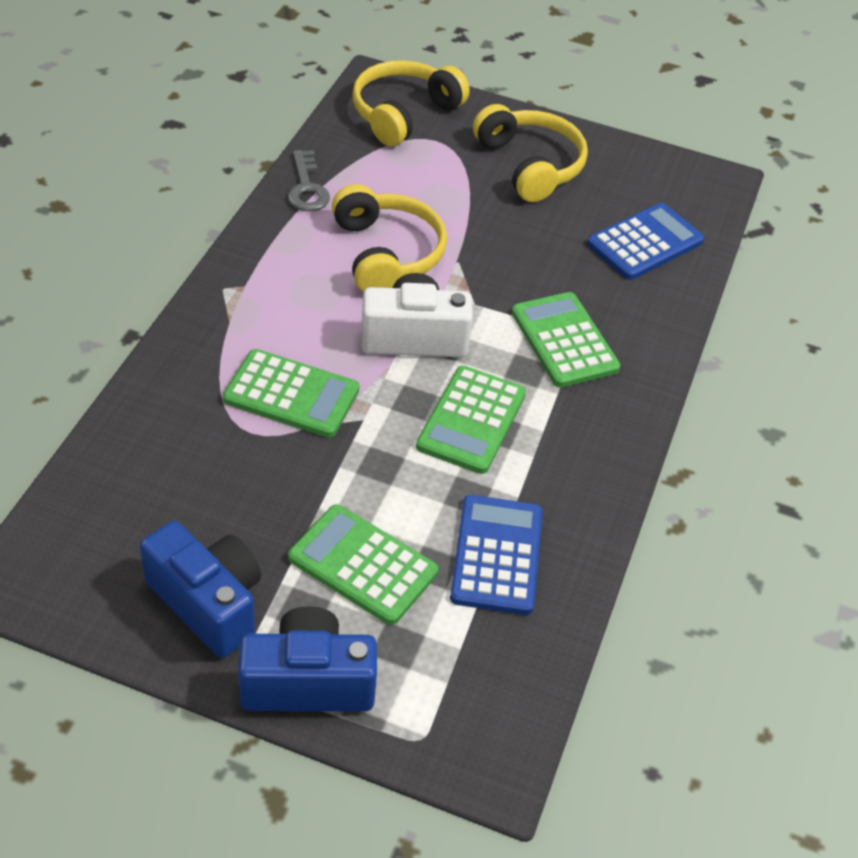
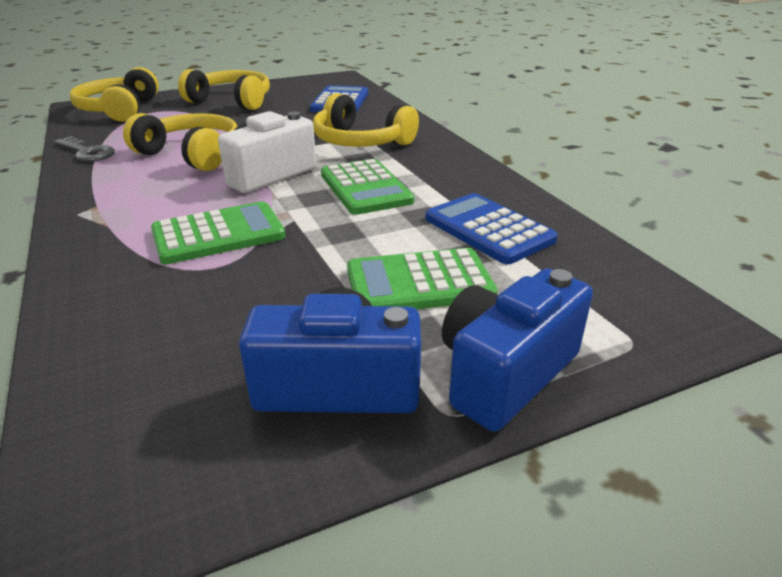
camera: 40 degrees left, 15 degrees down
(564, 341) = (360, 141): green calculator -> yellow headphones

